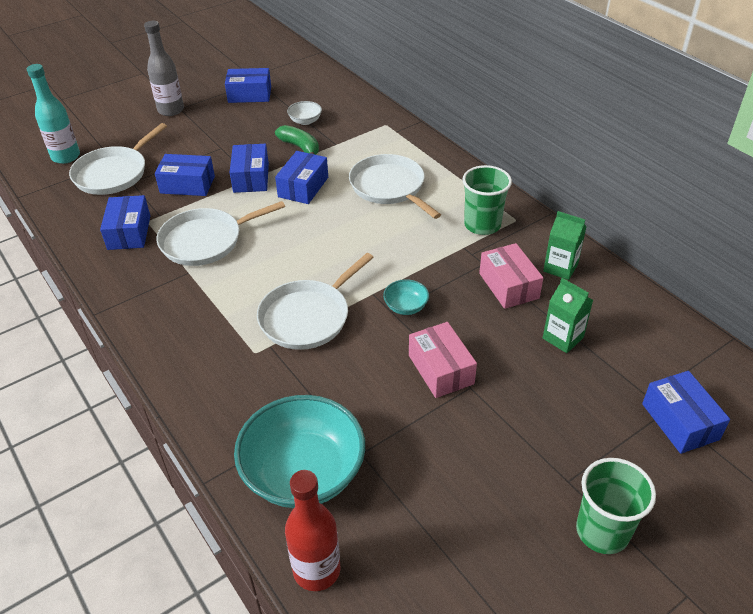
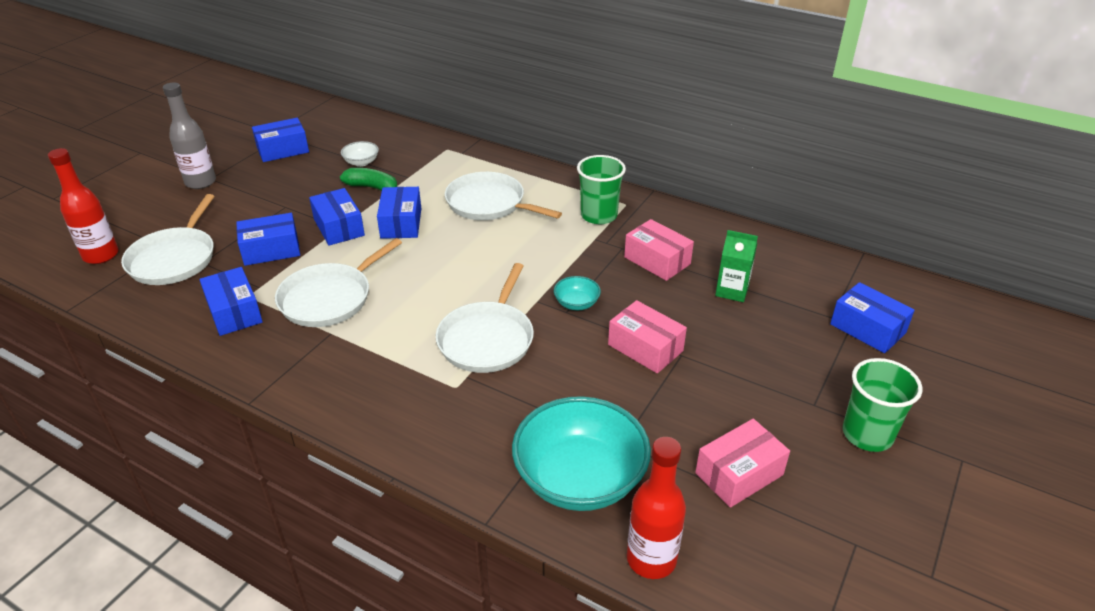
camera: 25 degrees left, 5 degrees down
(66, 157) = (101, 255): turquoise bottle -> red bottle
(447, 522) = (739, 474): none -> pink box
(560, 268) = (691, 234): green carton -> none

